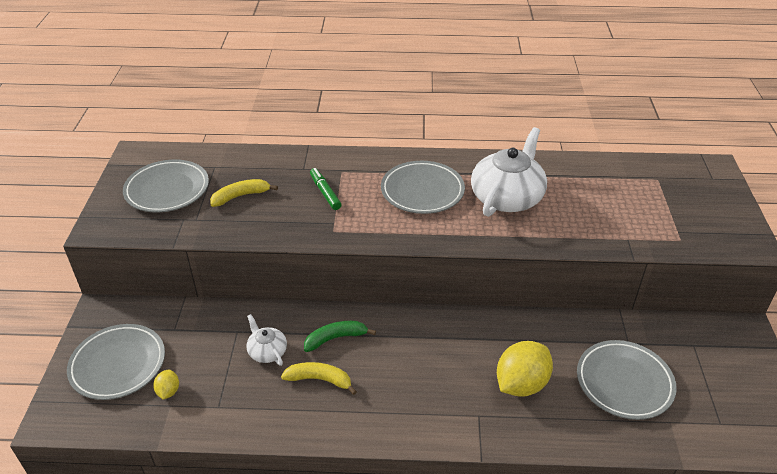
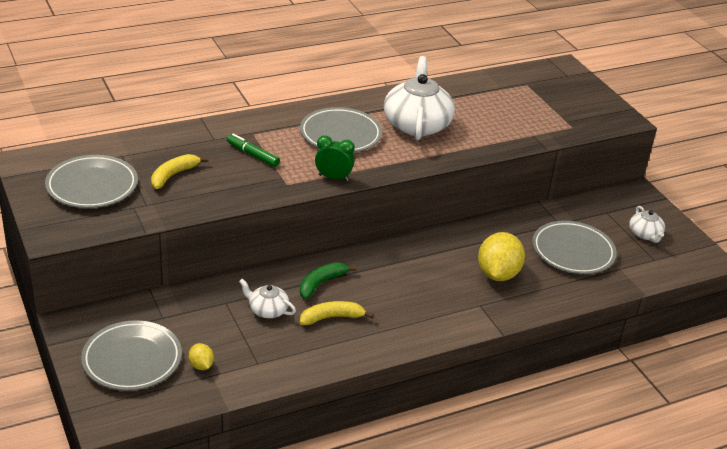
camera: 30 degrees left, 5 degrees down
(382, 235) = (333, 178): none -> green clock
(726, 387) = (645, 234): none -> white teapot

